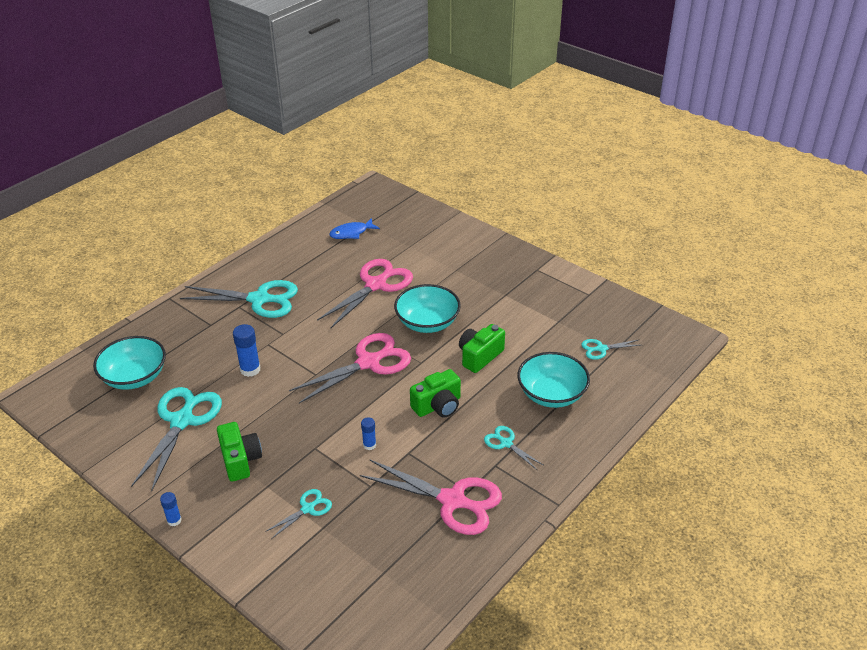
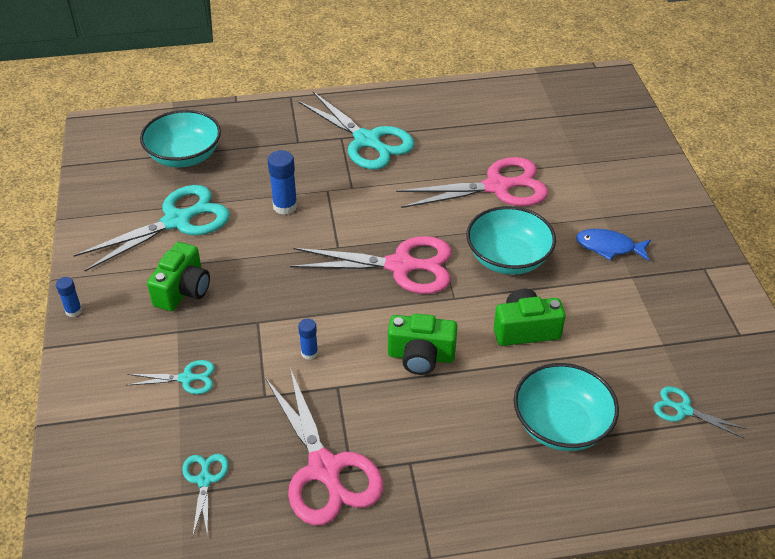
camera: 40 degrees right, 5 degrees up
(351, 233) = (531, 118): blue fish -> blue fish (608, 247)
(506, 443) = (448, 446): turquoise scissors -> turquoise scissors (204, 480)

